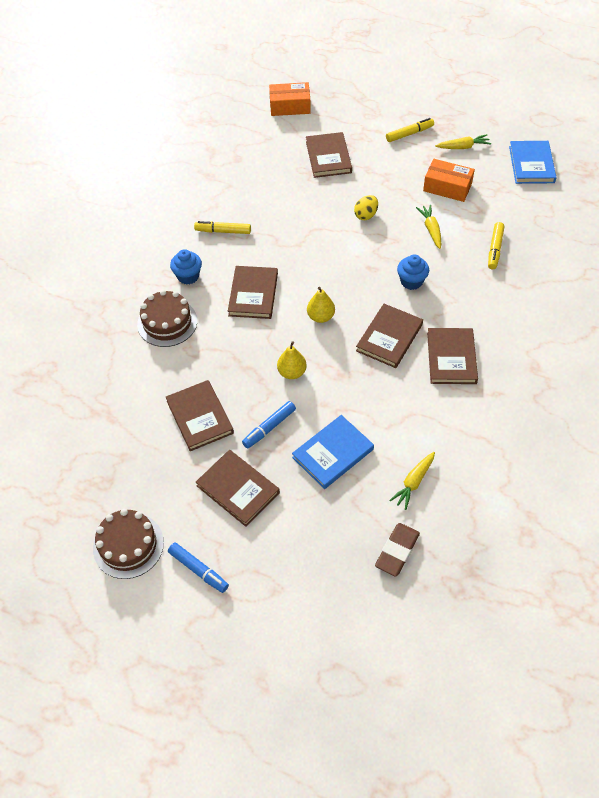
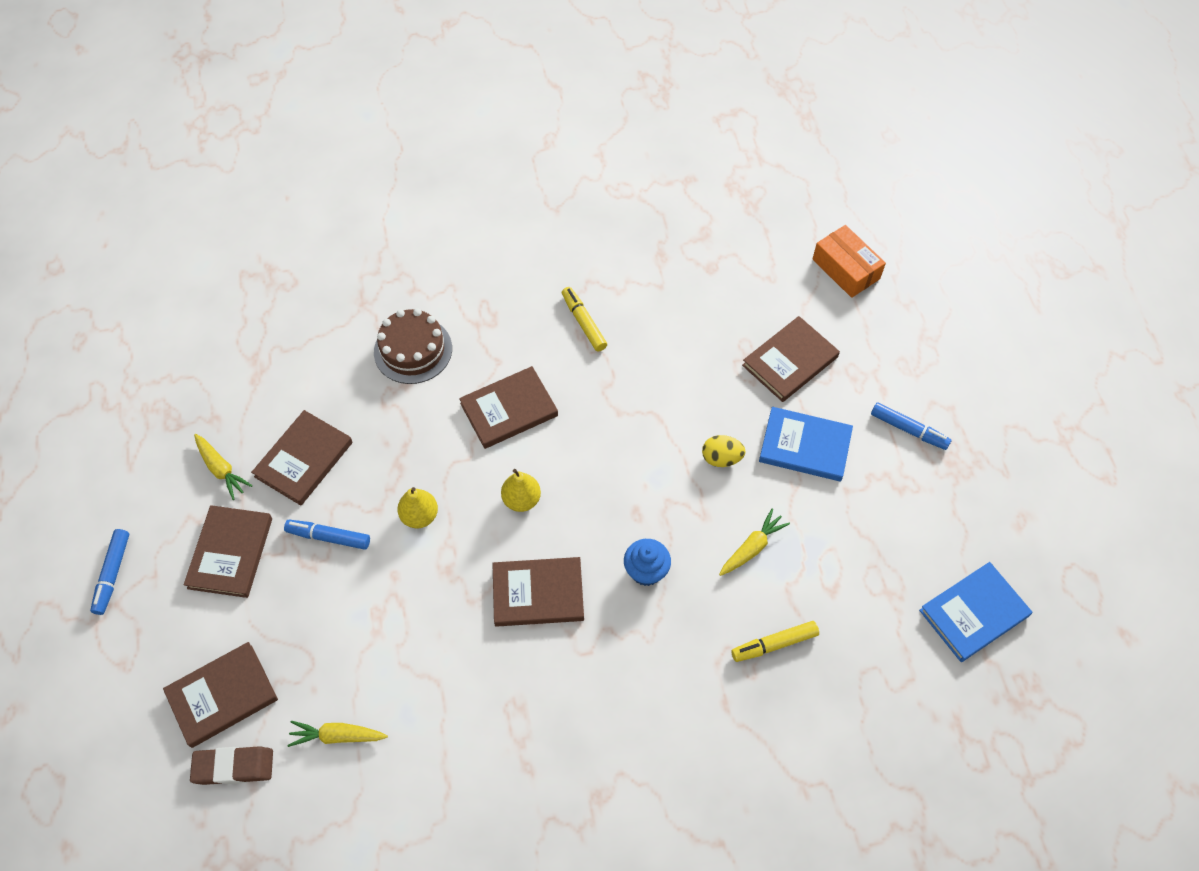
camera: 55 degrees right, 5 degrees up
(128, 545) = (110, 490): brown cake -> none
(188, 276) = (492, 329): blue cupcake -> none
(333, 453) = (330, 624): blue book -> blue book (805, 446)
(409, 134) = (908, 430): yellow marker -> blue marker
(447, 187) = (844, 527): orange box -> none
(451, 358) = (551, 683): brown book -> brown book (222, 695)
(463, 147) = (937, 508): yellow carrot -> yellow carrot (221, 469)

